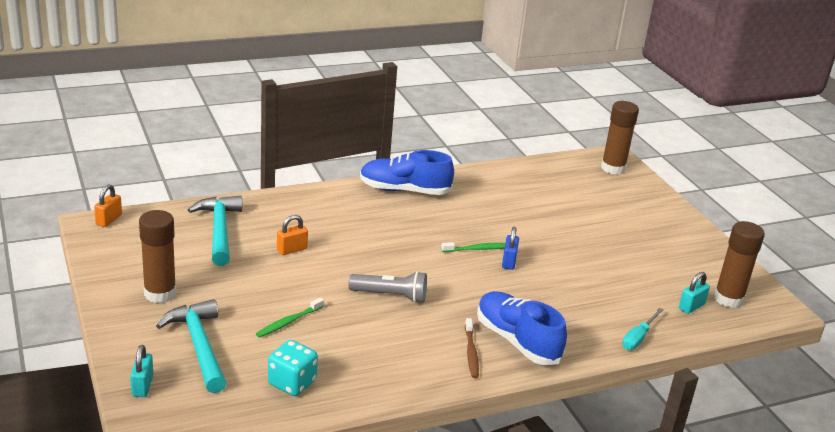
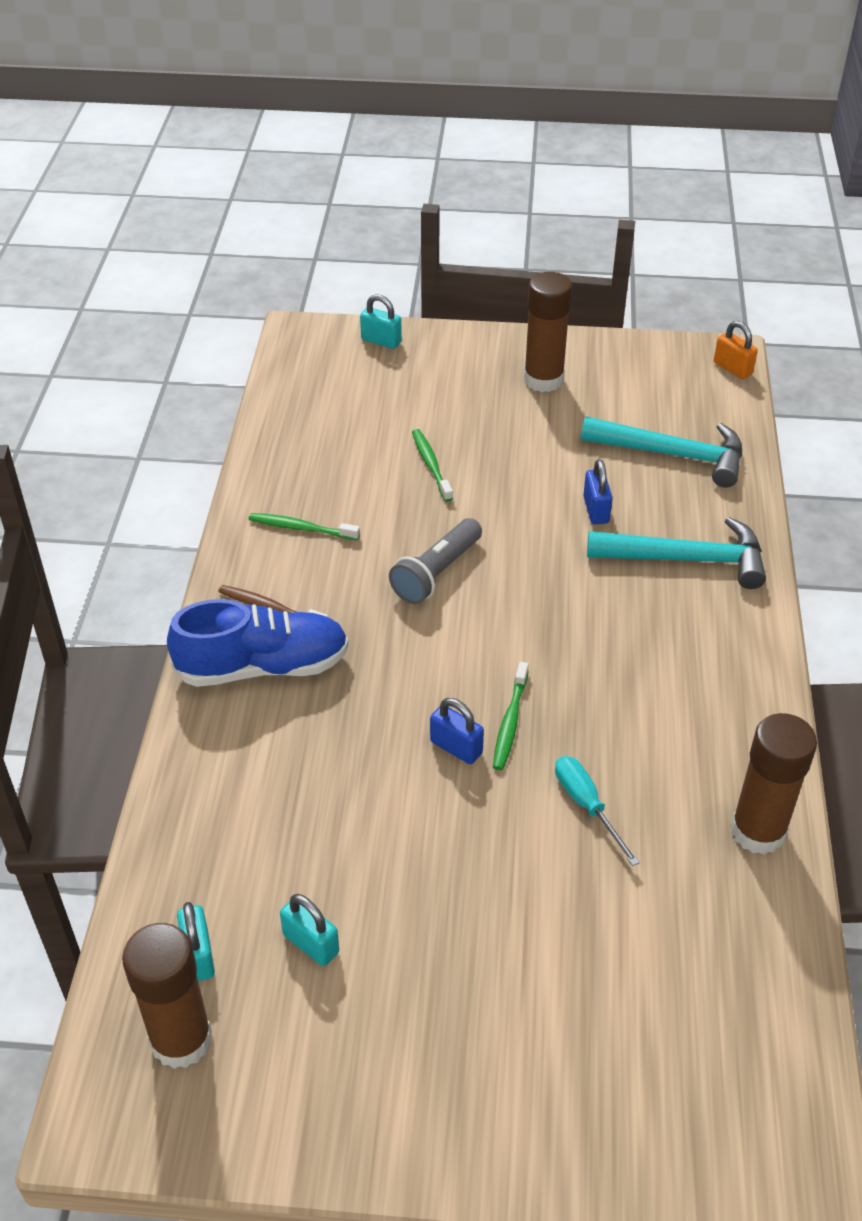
camera: 120 degrees right, 15 degrees up
(199, 346) = (425, 388): turquoise hammer -> turquoise hammer (686, 559)
(292, 249) = (596, 510): orange padlock -> blue padlock
(292, 383) = (318, 439): turquoise dice -> none
(392, 361) = (301, 528): none -> green toothbrush
(404, 190) = (735, 696): blue shoe -> none
(613, 168) = (744, 1139): brown glue stick -> brown glue stick (758, 831)
(638, 338) = (177, 821): turquoise screwdriver -> turquoise screwdriver (587, 806)
(651, 277) = (311, 944): none -> turquoise padlock

